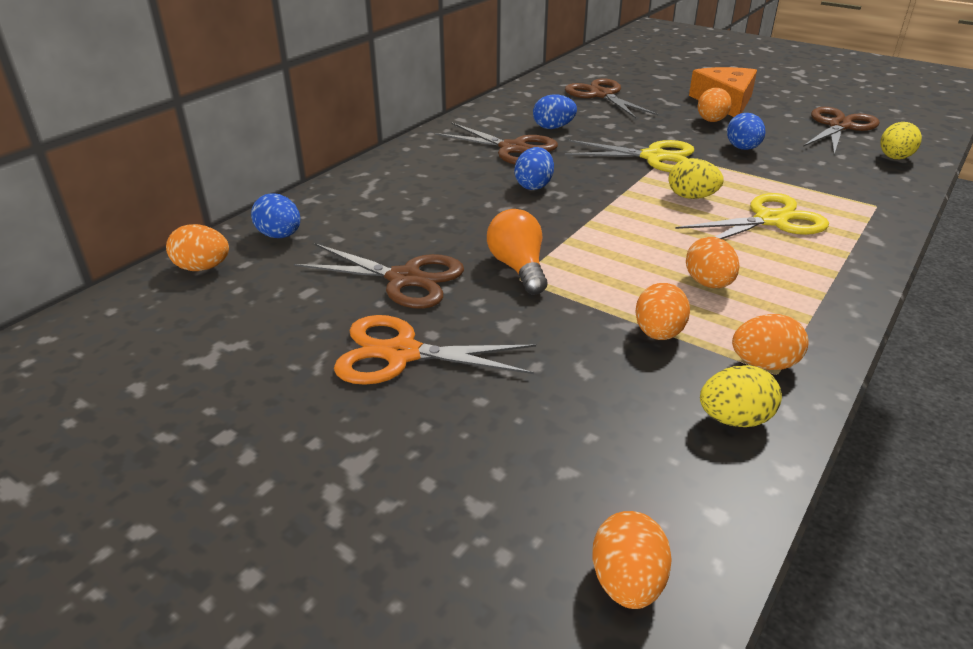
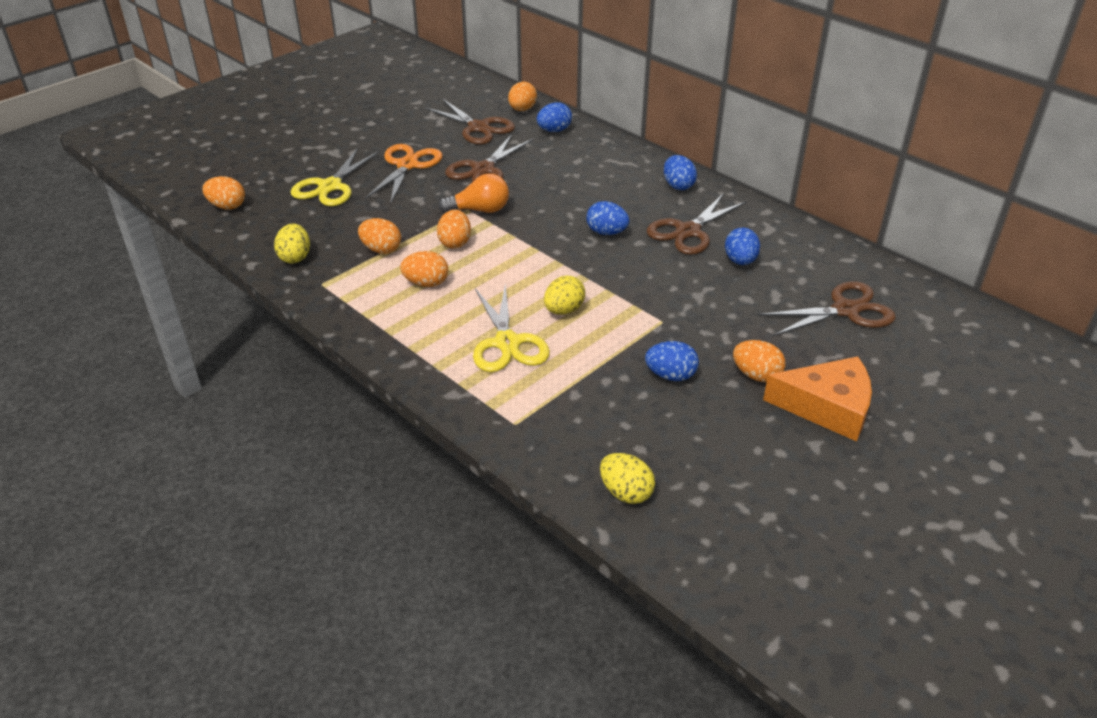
camera: 100 degrees right, 5 degrees up
(421, 155) = (678, 185): none -> blue egg
(653, 157) = (656, 308): yellow scissors -> yellow scissors (330, 186)
(764, 364) = (331, 281): orange egg -> orange egg (455, 242)
(839, 126) = (734, 485): brown scissors -> brown scissors (478, 128)

